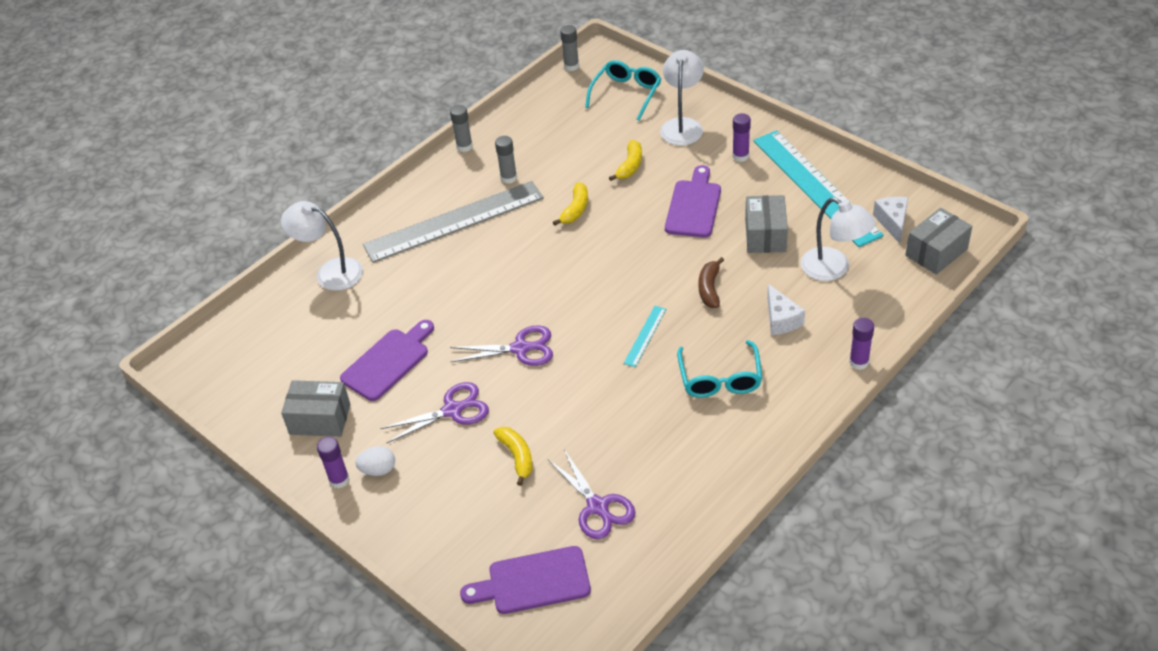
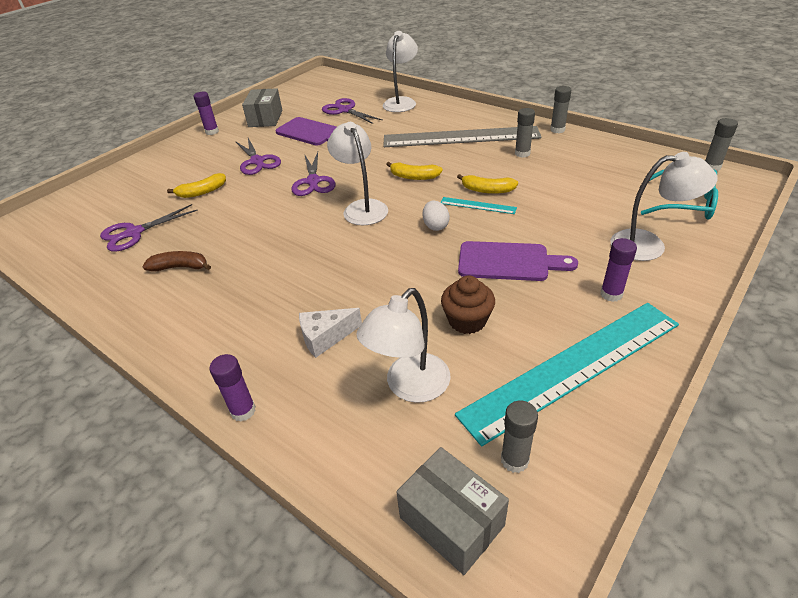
camera: 85 degrees right, 5 degrees down
(331, 329) = (345, 110): none -> purple scissors
(378, 470) = (214, 143): white egg -> white egg (435, 226)
(454, 221) = (461, 137): grey ruler -> grey ruler turned 60 degrees counterclockwise
(533, 582) = (84, 211): purple cutting board -> none
(587, 303) = (362, 207): none -> white lamp
(630, 166) = (562, 215): yellow banana -> yellow banana (414, 177)
(645, 336) = (316, 243): turquoise ruler -> turquoise ruler (478, 205)
(709, 288) = (378, 280): brown banana -> brown banana (180, 267)
(720, 378) = (250, 293): turquoise glasses -> none
(765, 235) = (467, 320): grey box -> brown cupcake
(892, 222) = (514, 460): white cheese -> grey glue stick

